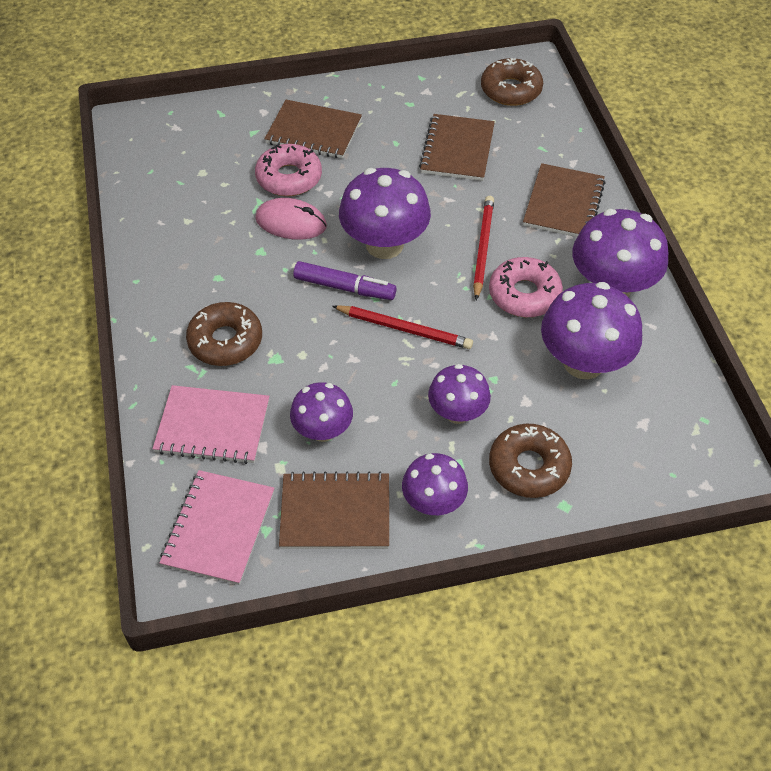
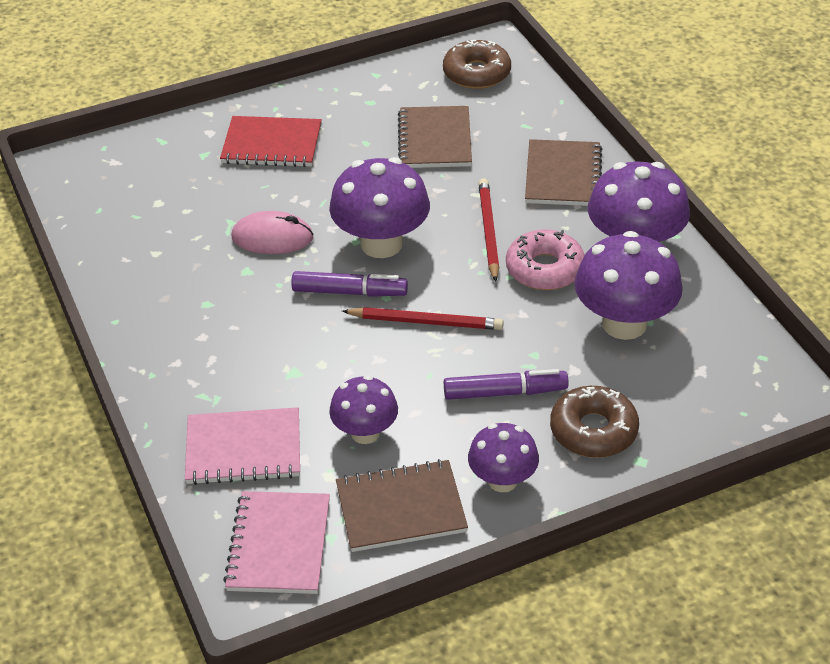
camera: 10 degrees left, 10 degrees down
(225, 341) = (233, 364): brown donut -> none
(289, 178) = (257, 194): pink donut -> none
(314, 132) = (272, 144): brown notebook -> red notebook
(457, 413) = (504, 392): purple mushroom -> purple marker

